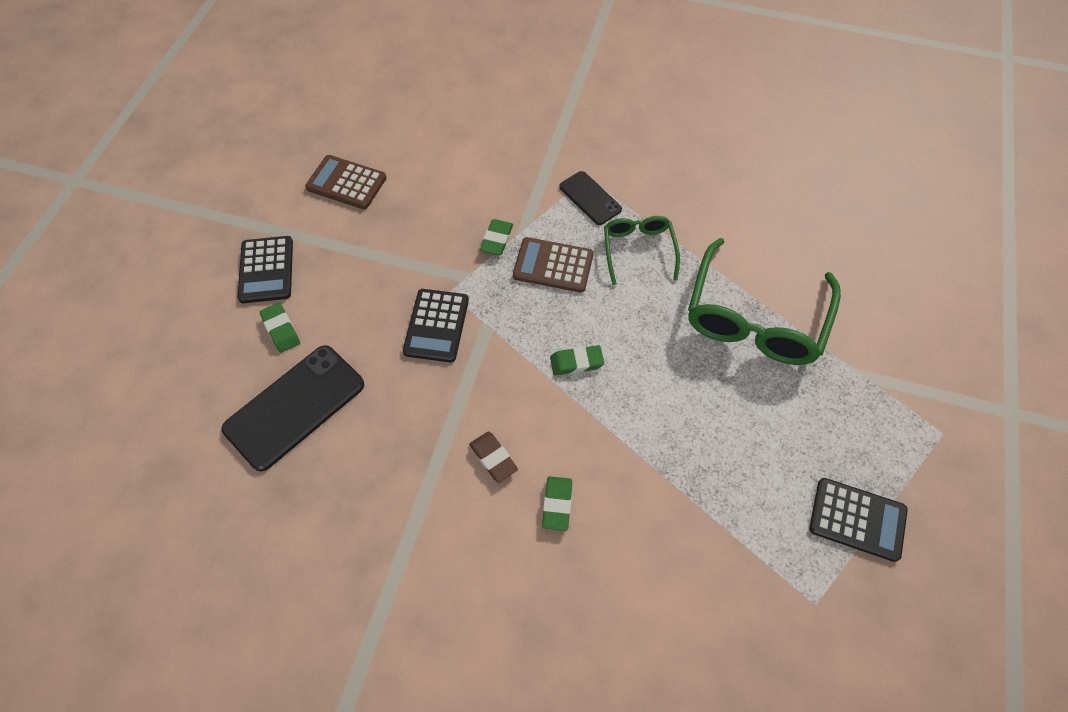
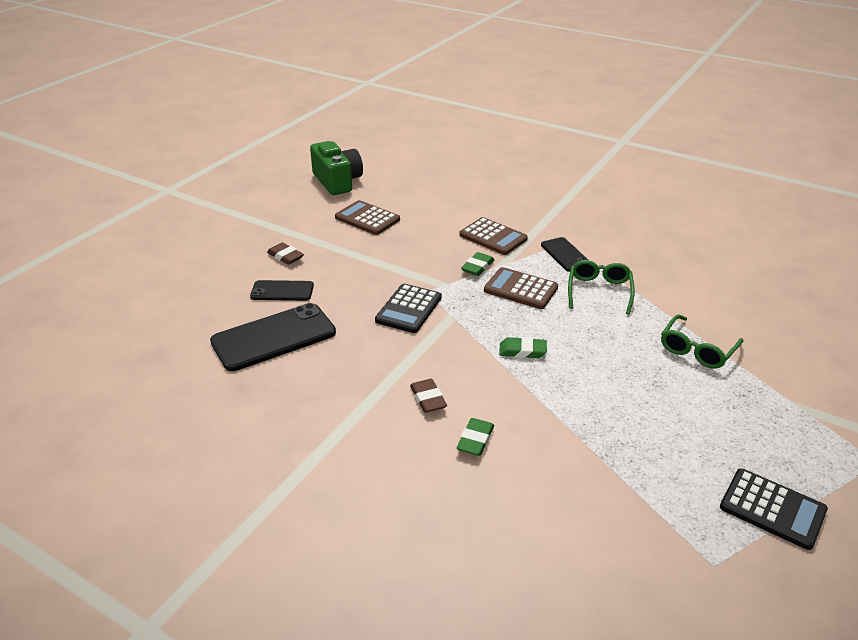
camera: 15 degrees right, 25 degrees down
(266, 270) = (285, 256): black calculator -> brown eraser
(281, 329) = (282, 291): green eraser -> black phone
(290, 122) = (337, 181): none -> green camera
(502, 185) = (493, 237): none -> brown calculator
(755, 317) = (697, 349): green glasses -> green glasses, size x0.55

